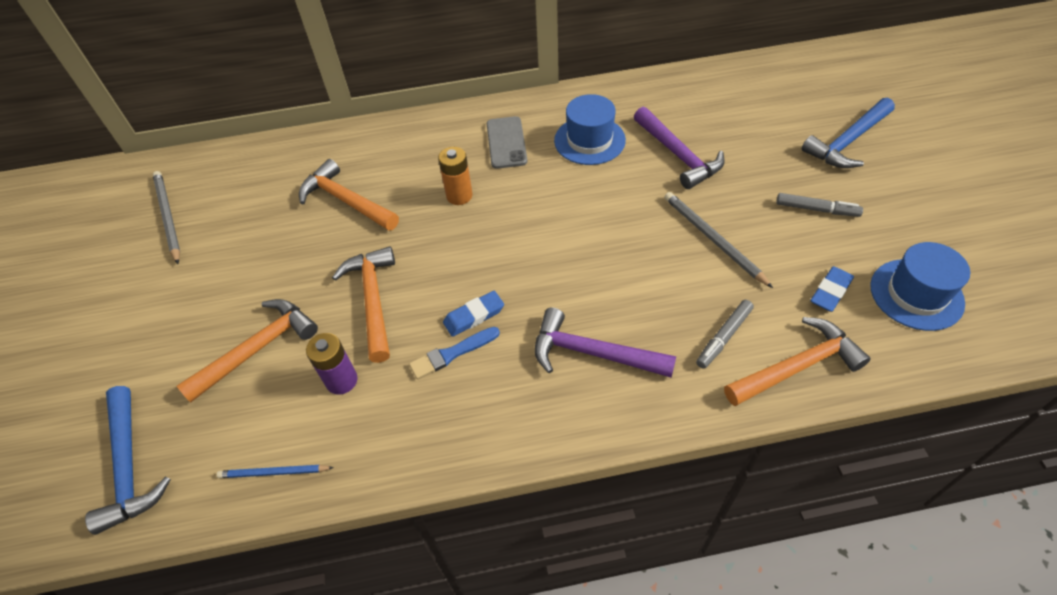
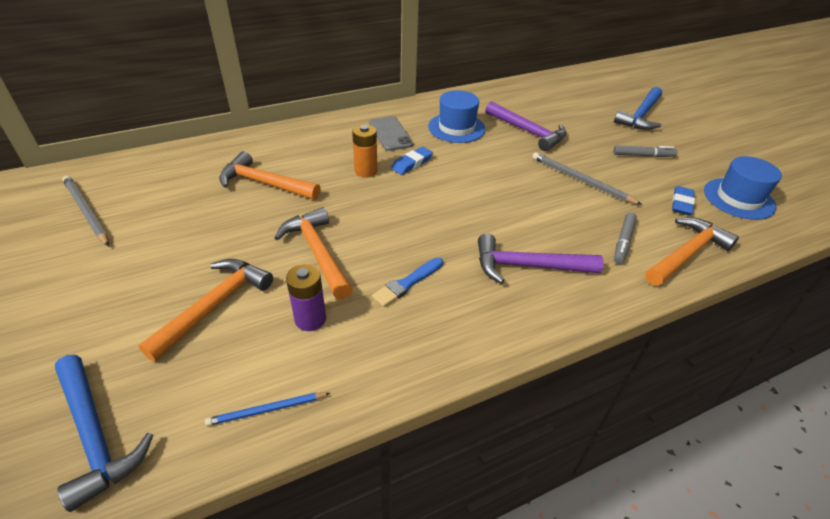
camera: 20 degrees left, 10 degrees down
(474, 316) = (415, 253): blue eraser -> blue eraser (412, 163)

